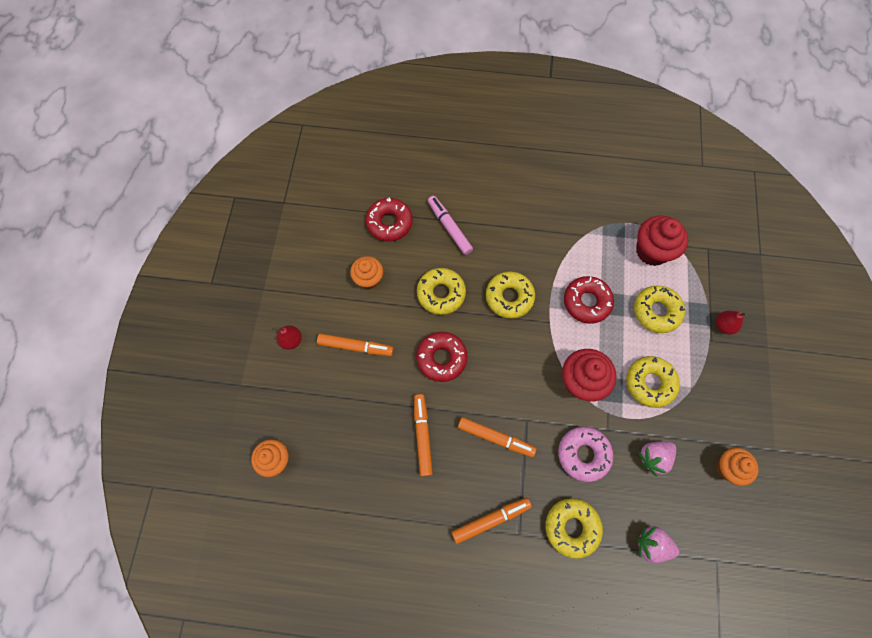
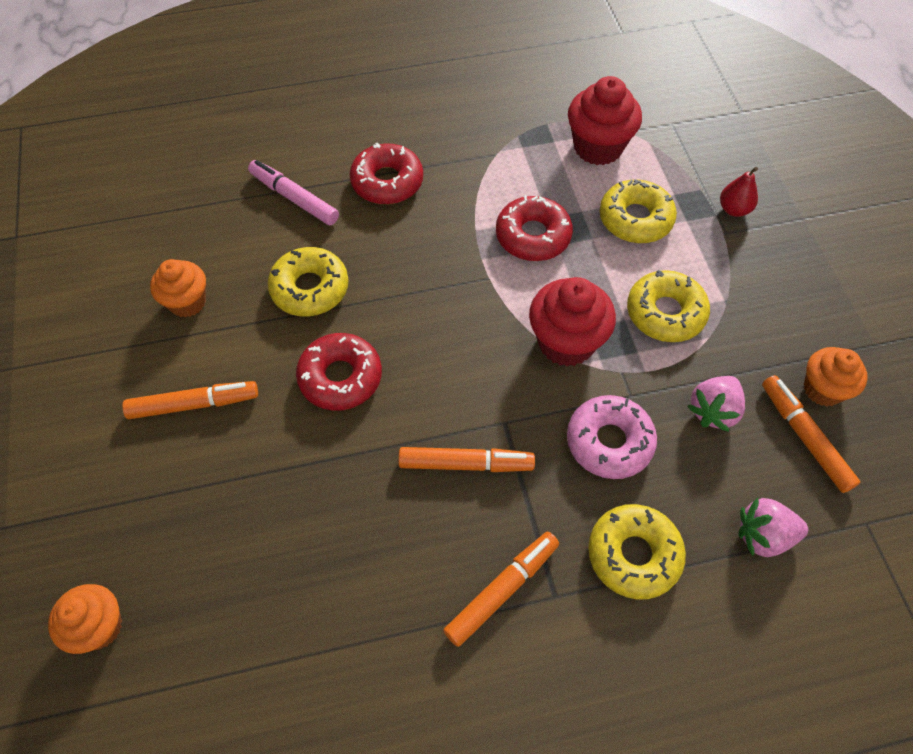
camera: 20 degrees left, 10 degrees down
(291, 340) = (80, 429): red pear -> none
(389, 223) = (198, 217): red donut -> red donut (387, 182)
(422, 435) = (346, 500): orange marker -> orange marker (804, 437)
(509, 297) = (416, 263): yellow donut -> none

